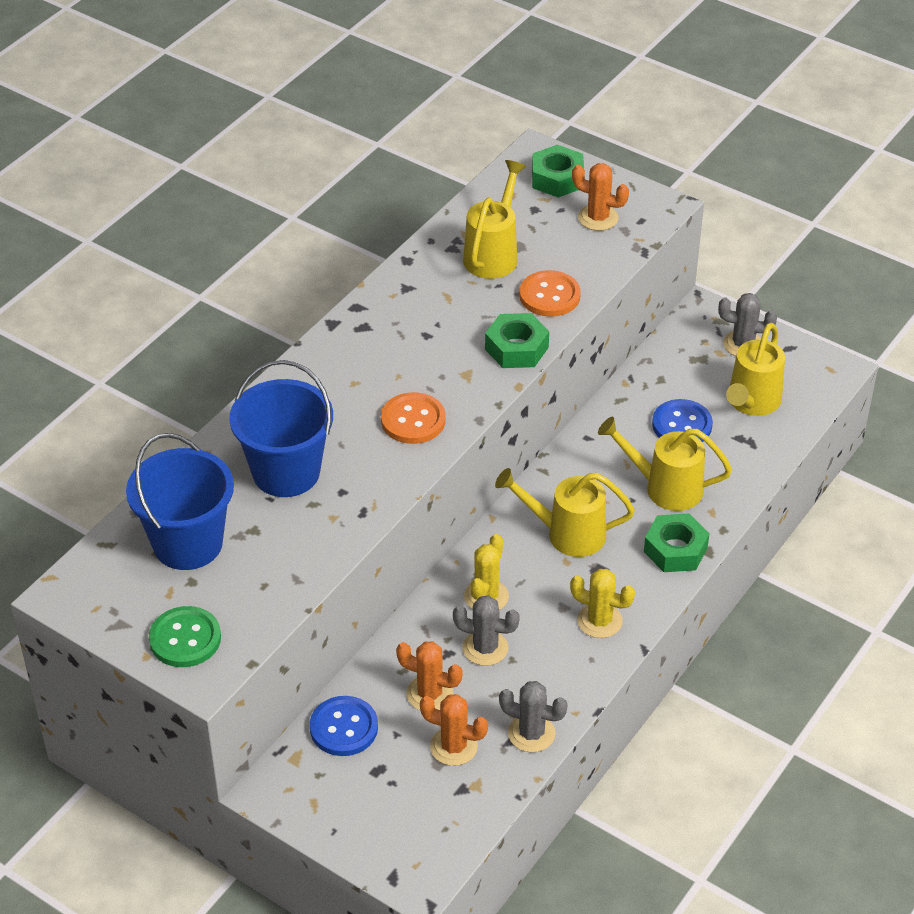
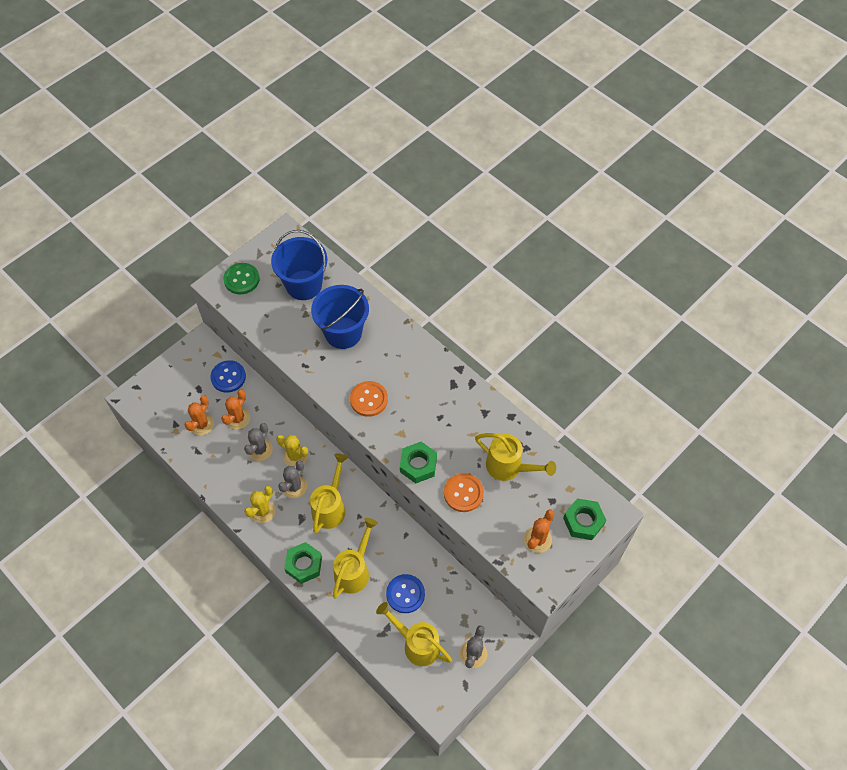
camera: 100 degrees right, 15 degrees up
(531, 733) = (198, 462): grey cactus -> grey cactus (294, 486)

